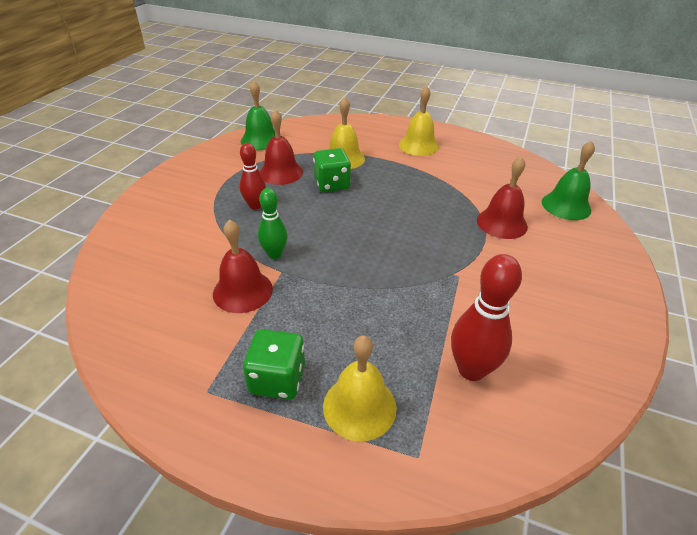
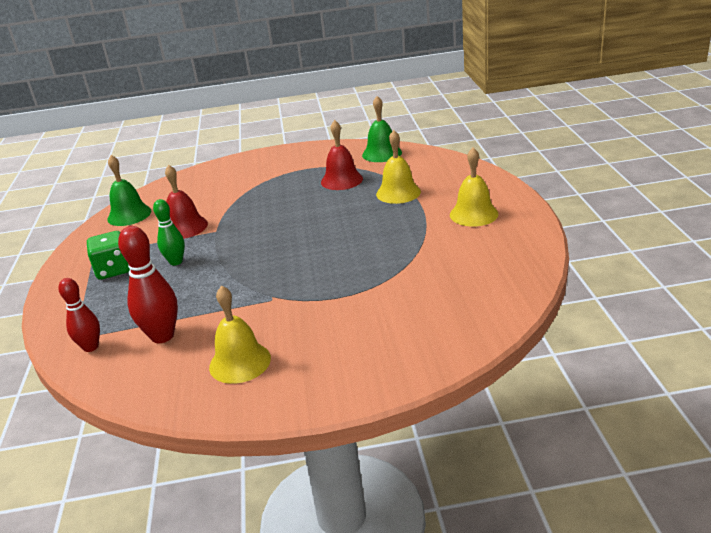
camera: 65 degrees right, 10 degrees down
(255, 205) = (285, 191): red bowling pin -> red bowling pin (91, 347)
(274, 254) = (232, 221): green bowling pin -> green bowling pin (176, 262)
(332, 184) = (349, 204): green dice -> none
(359, 406) = (105, 304): yellow bell -> yellow bell (240, 362)
(501, 223) = (376, 297): red bell -> none
(566, 206) = (456, 326): green bell -> green bell (129, 215)

